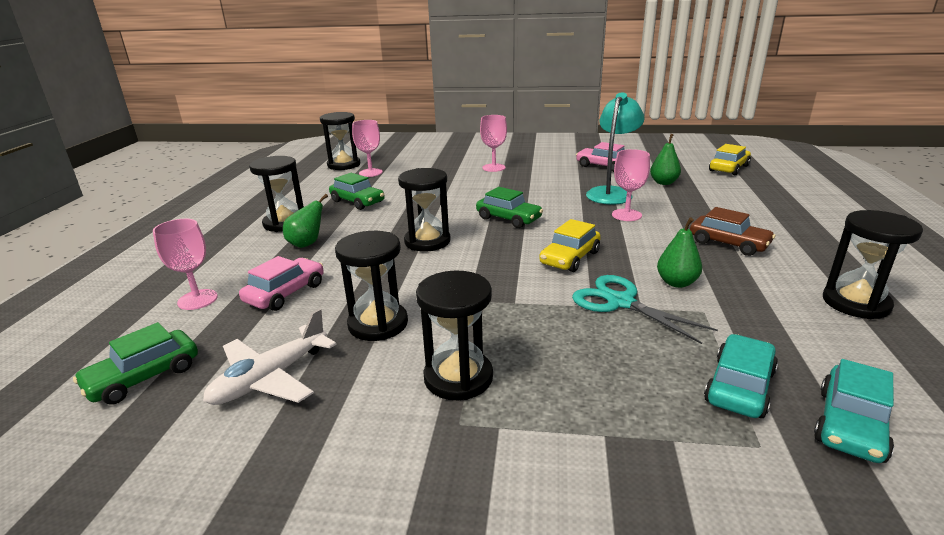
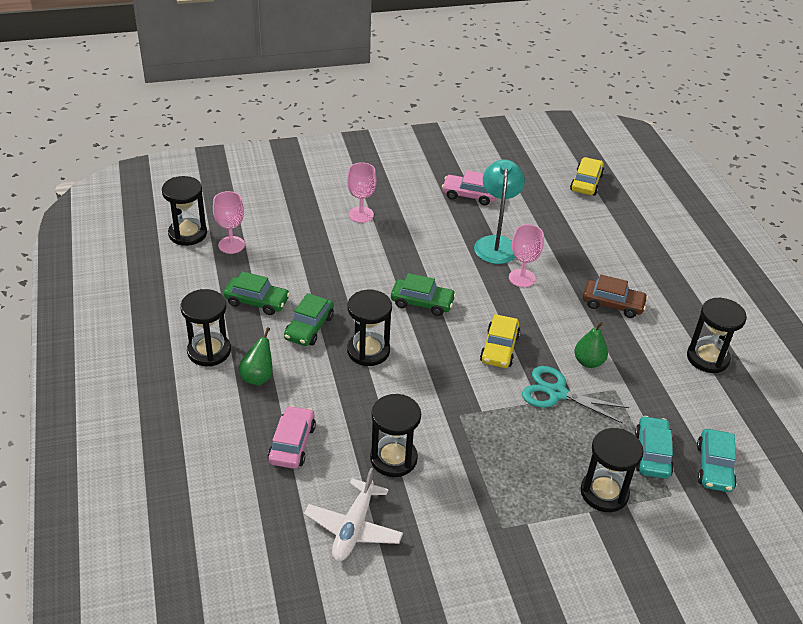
camera: 25 degrees left, 15 degrees up
(144, 377) = (257, 553): green car -> green car (309, 327)
(197, 299) = (221, 469): pink goblet -> none
(458, 377) = (481, 492): black hourglass -> black hourglass (604, 493)
(663, 183) = (536, 218): green pear -> none

